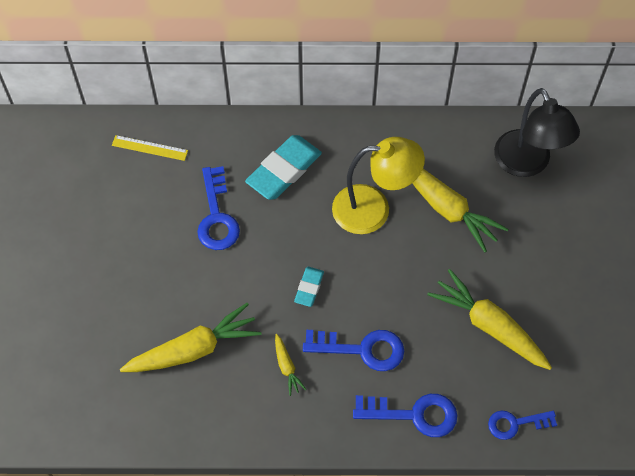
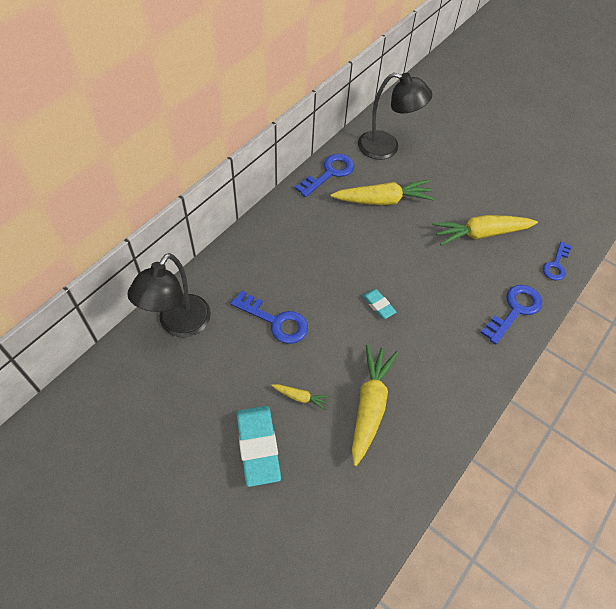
camera: 55 degrees left, 5 degrees down
(150, 148) = (179, 324): yellow ruler -> black lamp
(284, 170) = (277, 260): turquoise eraser -> turquoise eraser (258, 446)
(286, 367) = (428, 357): yellow carrot -> yellow carrot (300, 397)
(362, 349) = (447, 306): blue key -> blue key (329, 173)
(373, 209) = (351, 234): yellow lamp -> none

